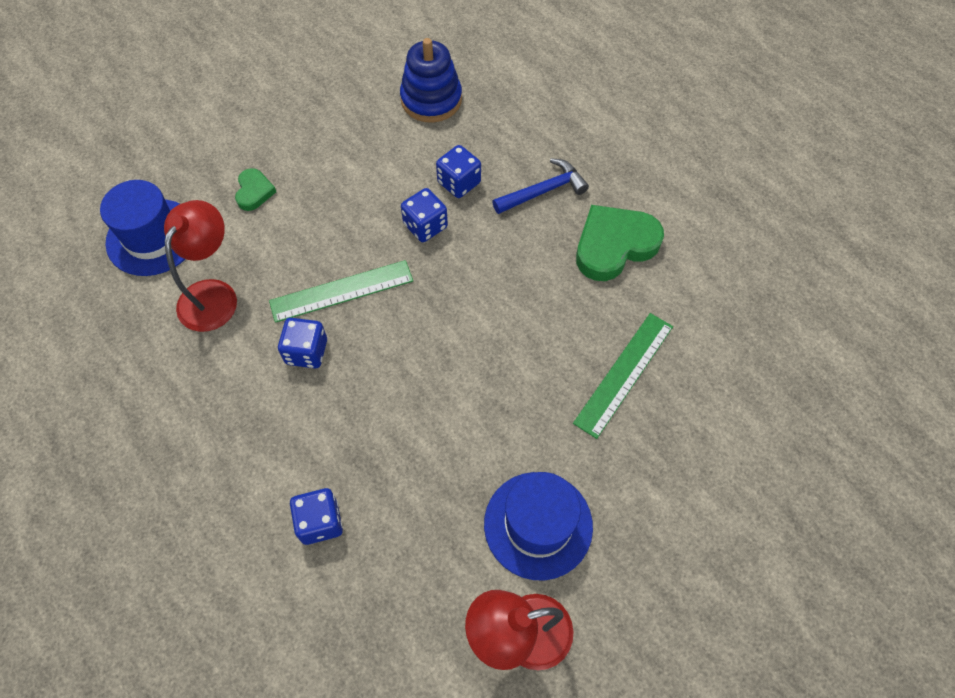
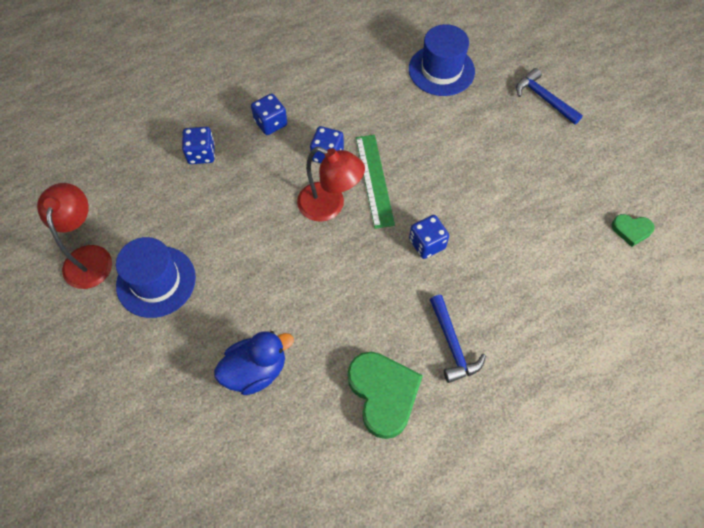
camera: 100 degrees right, 0 degrees up
(200, 128) = (543, 98): none -> blue hammer
(213, 294) = (386, 103): red lamp -> red lamp (330, 206)
(254, 192) = (476, 130): green heart -> green heart (631, 230)
(431, 99) = (569, 267): blue stacking toy -> none
(459, 183) = (469, 276): blue dice -> blue dice (270, 123)
(624, 374) = (255, 370): green ruler -> blue duck

